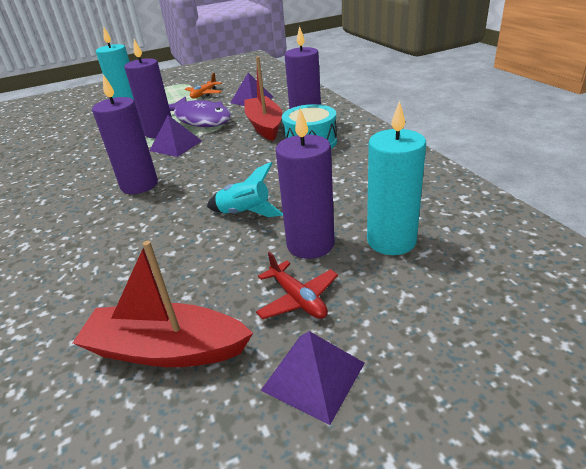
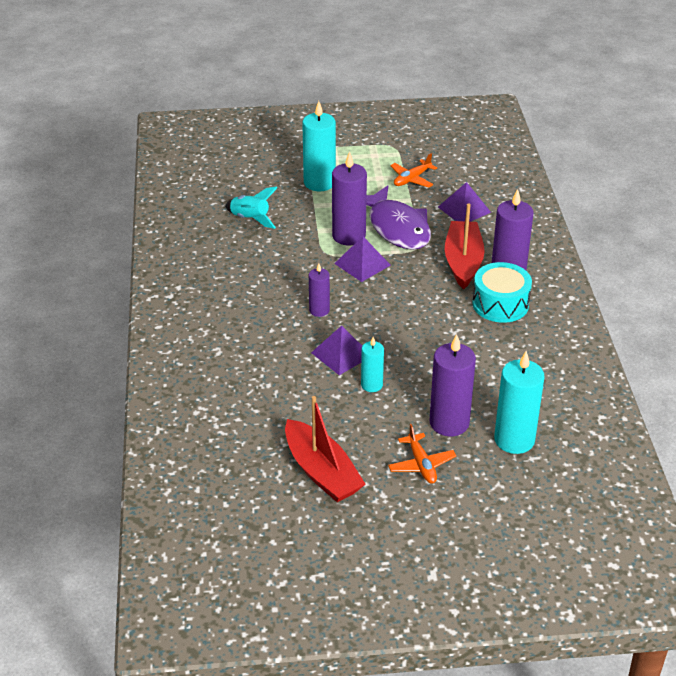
camera: 15 degrees right, 5 degrees up
(139, 185) = (319, 310): purple candle -> purple candle, size x0.57
(166, 349) = (322, 472): red boat -> red boat turned 150 degrees counterclockwise
(209, 232) = (371, 385): none -> turquoise candle
(245, 213) = (407, 375): turquoise rocket -> turquoise rocket (250, 219)
(298, 299) = (421, 464): red plane -> orange plane
(313, 376) = (411, 517): purple pyramid -> purple pyramid (341, 354)

